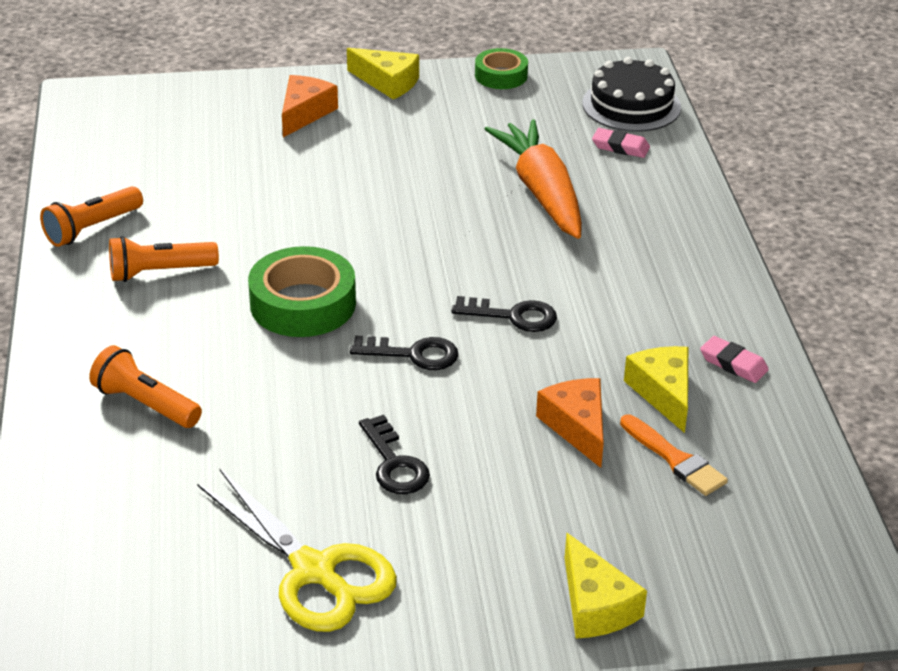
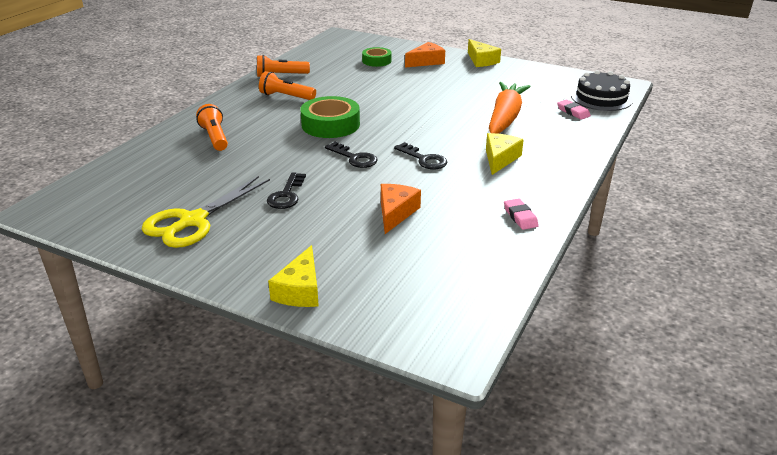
camera: 35 degrees right, 5 degrees down
(314, 571) = (192, 221): yellow scissors -> yellow scissors turned 45 degrees clockwise
(501, 75) = (543, 71): green tape -> green tape (376, 61)
(663, 393) = (462, 215): yellow cheese -> yellow cheese (500, 159)
(675, 459) = (430, 245): orange brush -> none

